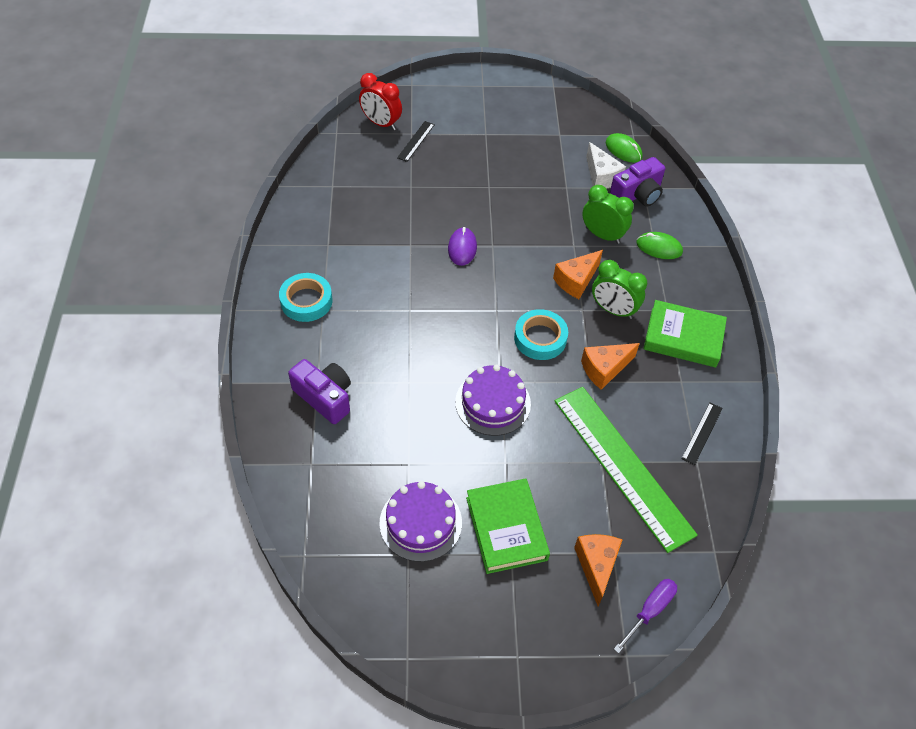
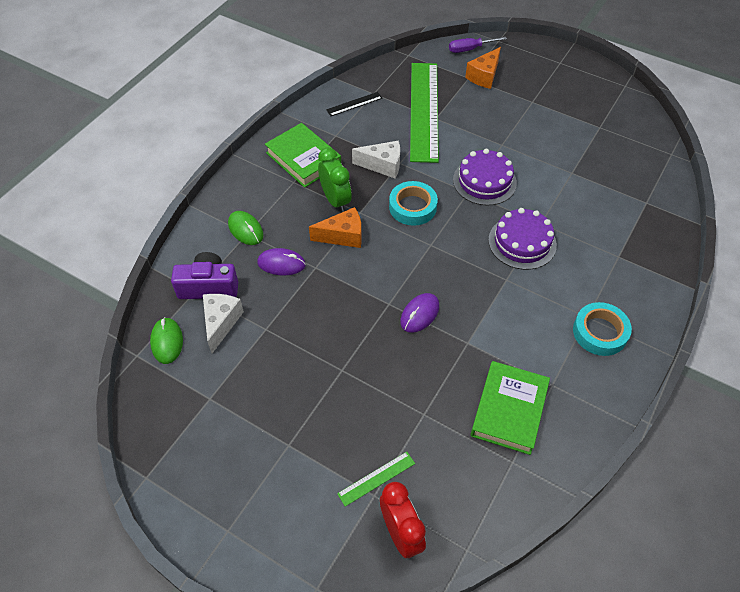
camera: 145 degrees left, 0 degrees up
(325, 397) = (617, 242): purple camera -> none
(416, 141) = (376, 478): black ruler -> green ruler
(420, 522) = (582, 138): purple cake -> purple cake (522, 242)
(506, 528) = (526, 113): green book -> green book (509, 410)
(602, 235) = (281, 264): green clock -> purple mouse
(604, 369) = (382, 165): orange cheese -> white cheese

